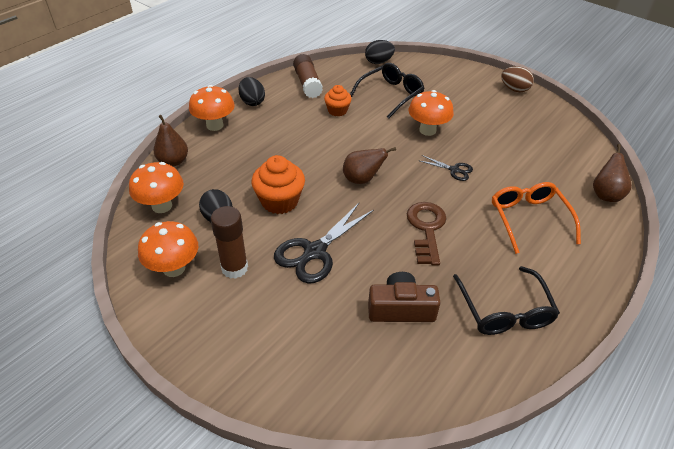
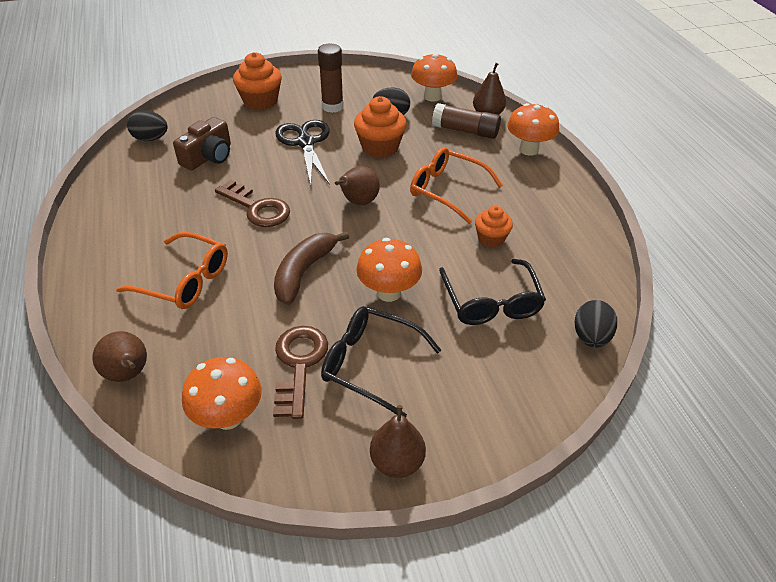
camera: 125 degrees right, 0 degrees up
(174, 268) = (361, 86): orange mushroom -> orange mushroom (228, 417)
(252, 102) = (557, 185): black egg -> black egg (151, 139)
(270, 337) = (260, 101): none -> orange cupcake
(304, 145) = (447, 190): none -> orange glasses
(307, 83) = (571, 241): brown glue stick -> brown glue stick (465, 131)
(454, 170) = (304, 272): black scissors -> brown banana
(504, 311) = (138, 202): black glasses -> black glasses (370, 364)
(512, 138) = (299, 364): none -> brown key
(514, 89) = (397, 462): brown egg -> brown pear

